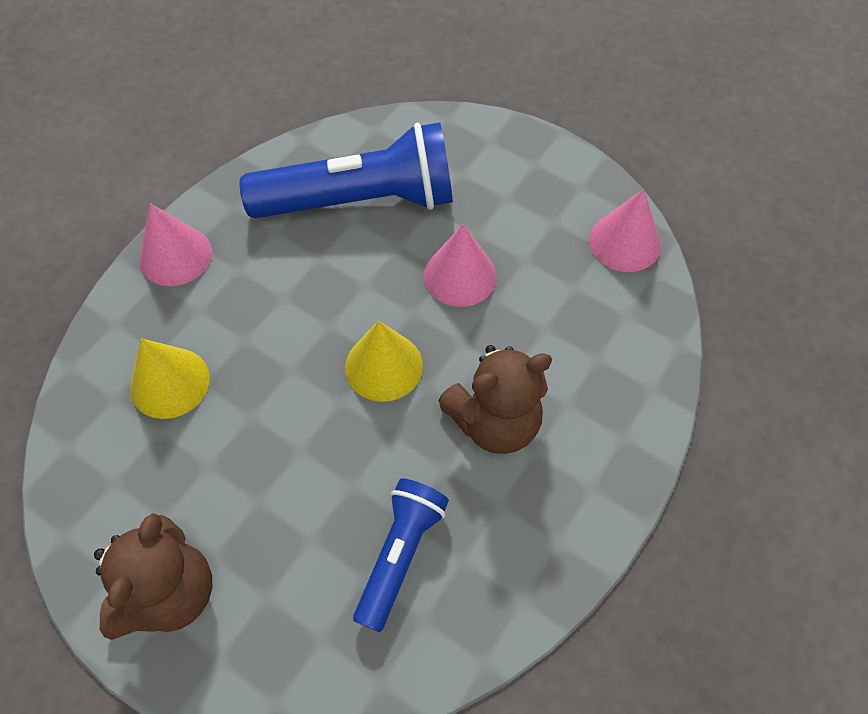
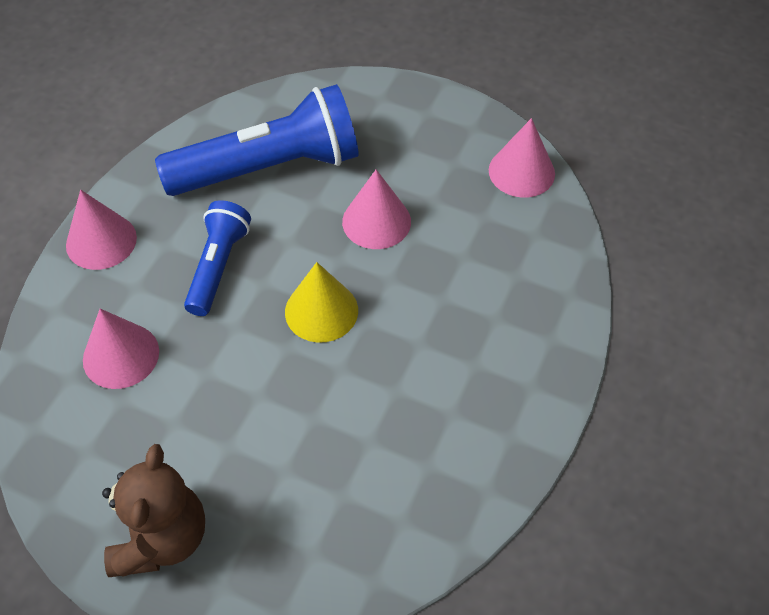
camera: 10 degrees left, 5 degrees down
(170, 382) = (121, 355): yellow cone -> pink cone
(400, 555) = (369, 471): blue flashlight -> blue flashlight (218, 267)
(495, 422) = (433, 344): brown teddy bear -> none

